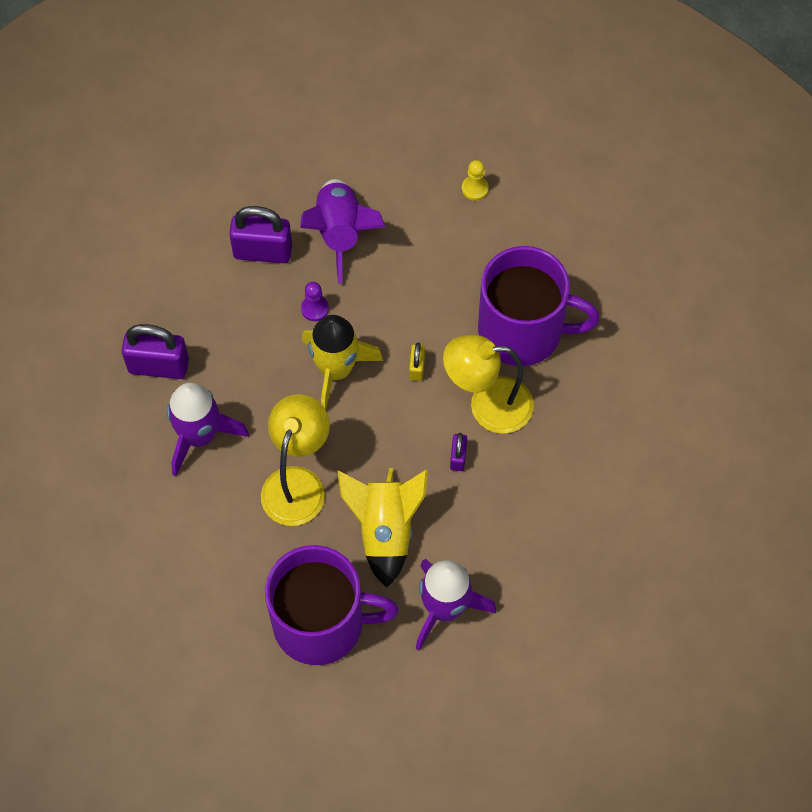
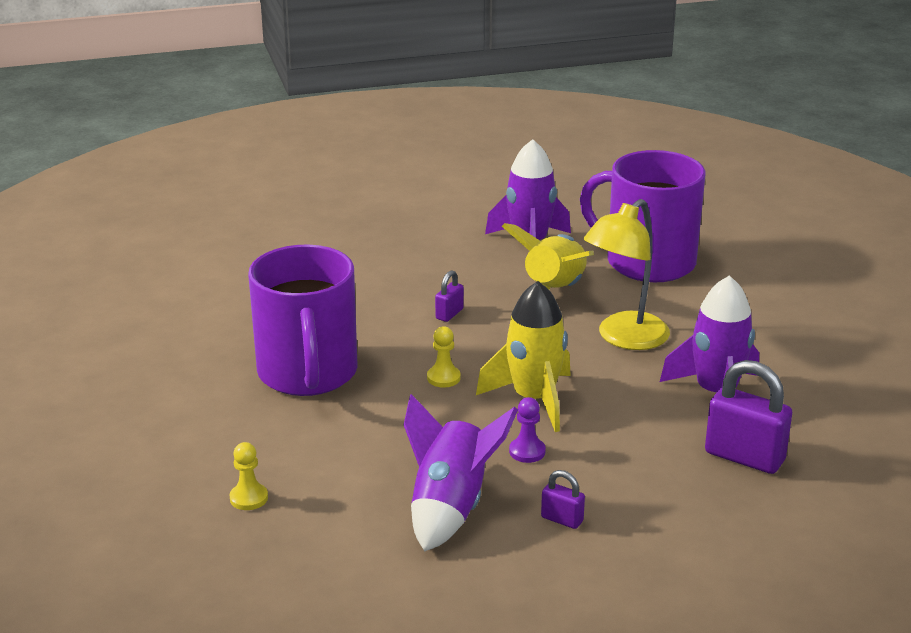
camera: 155 degrees left, 35 degrees down
(262, 251) = (562, 519): purple padlock -> purple padlock, size x0.50
(417, 368) = (443, 378): yellow padlock -> yellow pawn
(487, 405) = (391, 336): yellow lamp -> none
(522, 331) = (307, 373): purple mug -> purple mug turned 135 degrees counterclockwise

